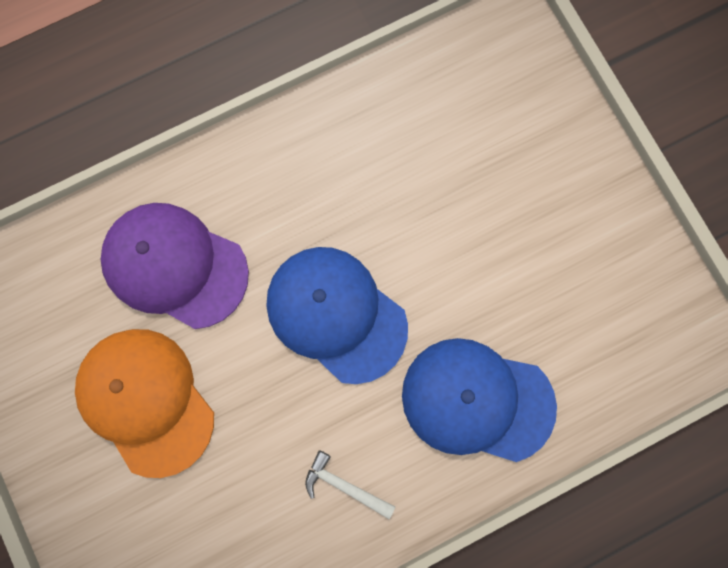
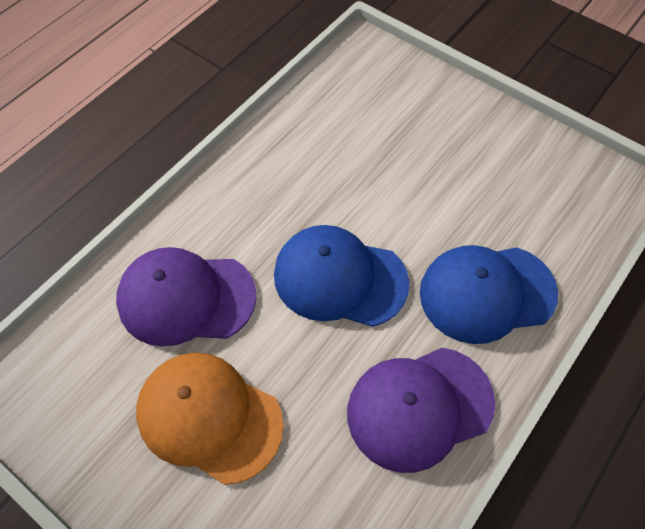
camera: 25 degrees left, 20 degrees down
(344, 485) = (419, 407): white hammer -> purple cap

